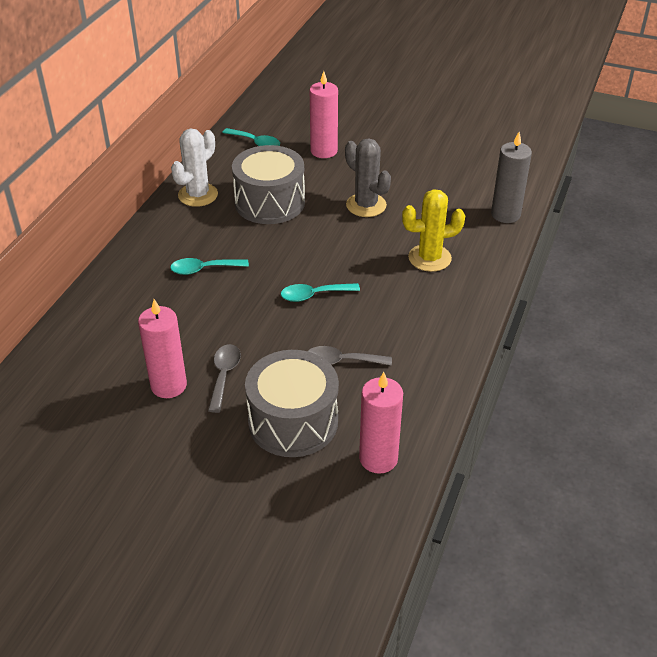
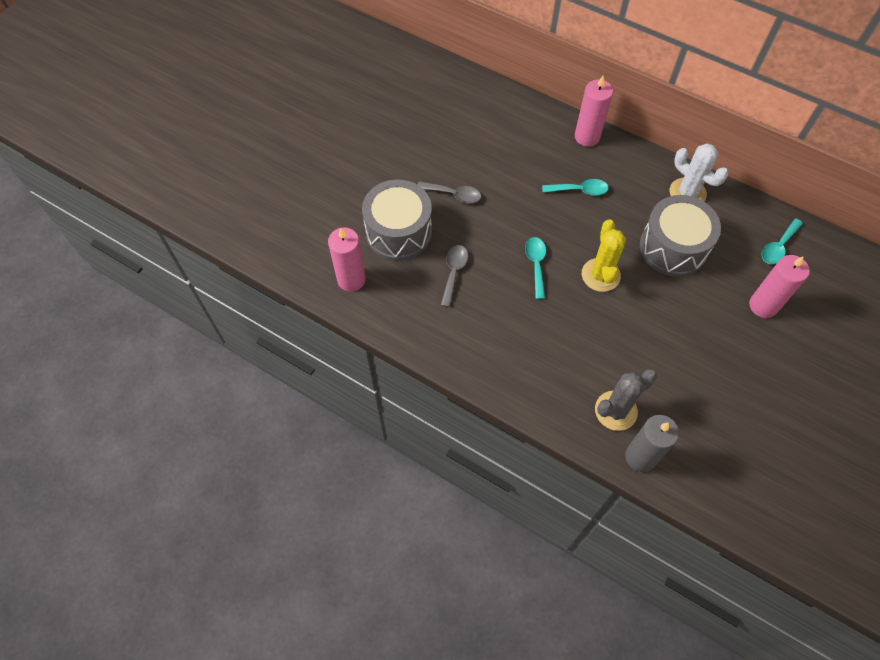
camera: 100 degrees right, 20 degrees up
(168, 385) = (450, 161): pink candle -> pink candle (587, 137)
(203, 269) = (579, 190): turquoise spoon -> turquoise spoon turned 90 degrees clockwise
(366, 205) = (664, 328): grey cactus -> grey cactus (616, 411)
(429, 258) = (576, 366): yellow cactus -> yellow cactus (600, 275)

